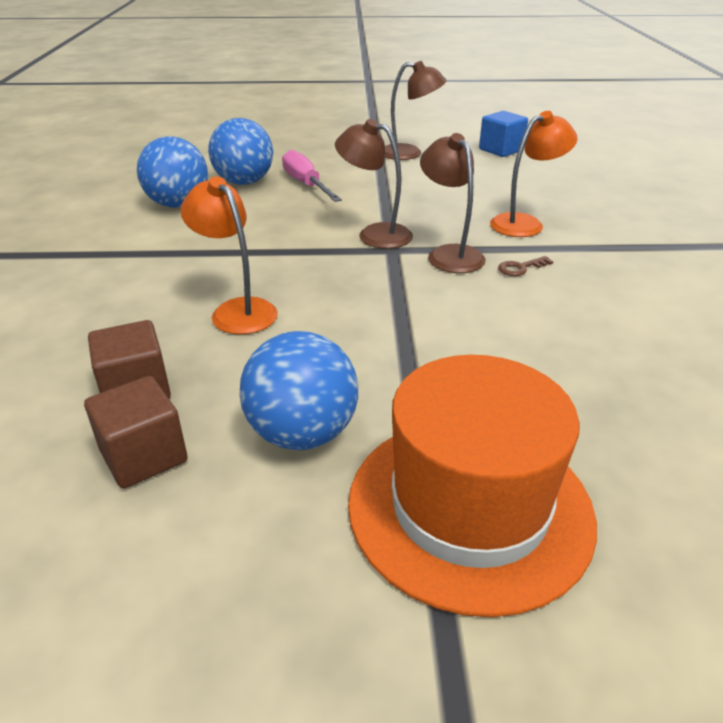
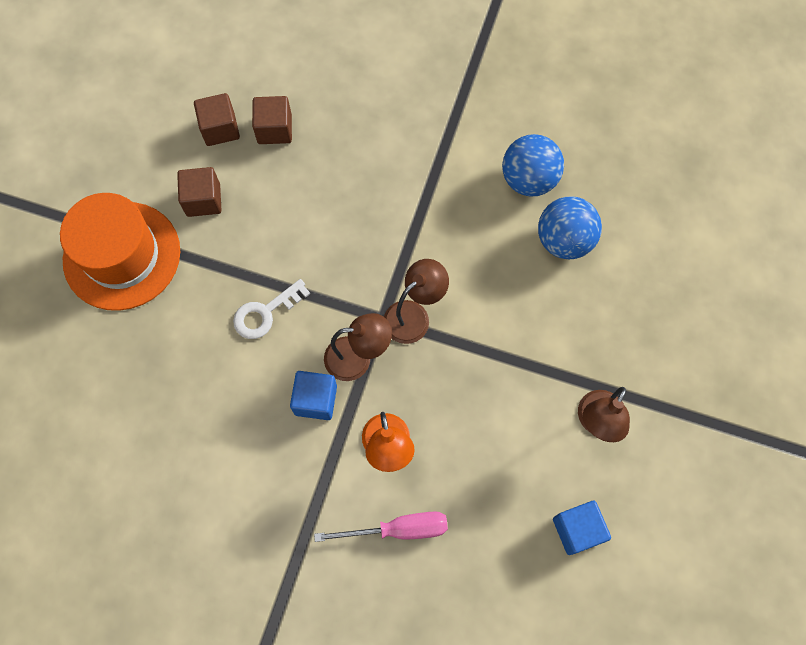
camera: 110 degrees right, 35 degrees up
(237, 310) = (336, 192): orange lamp -> none
(302, 433) = (203, 200): blue ball -> brown cube
(306, 184) = (540, 292): pink screwdriver -> pink screwdriver (398, 529)
(448, 324) = (265, 313): none -> white key
(520, 268) = (315, 400): brown key -> blue cube

